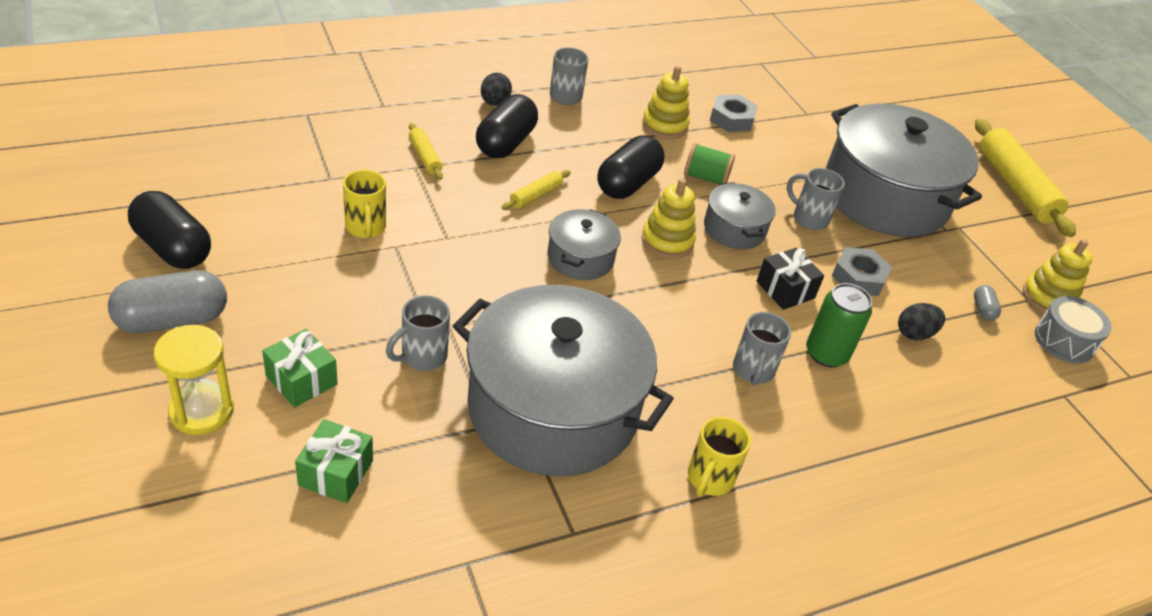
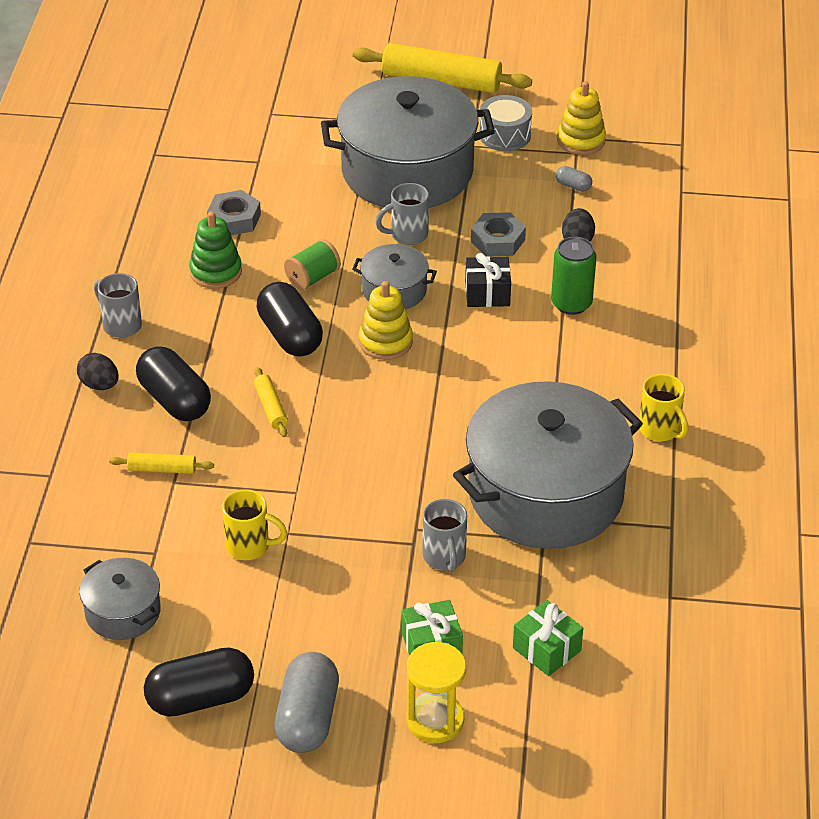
camera: 55 degrees left, 0 degrees up
(580, 258) = (376, 409): grey pot -> grey pot (123, 612)
(664, 125) = (216, 272): yellow stacking toy -> green stacking toy
(753, 371) = (567, 356): grey mug -> none
(1064, 341) = (629, 159): grey drum -> grey drum (505, 135)

